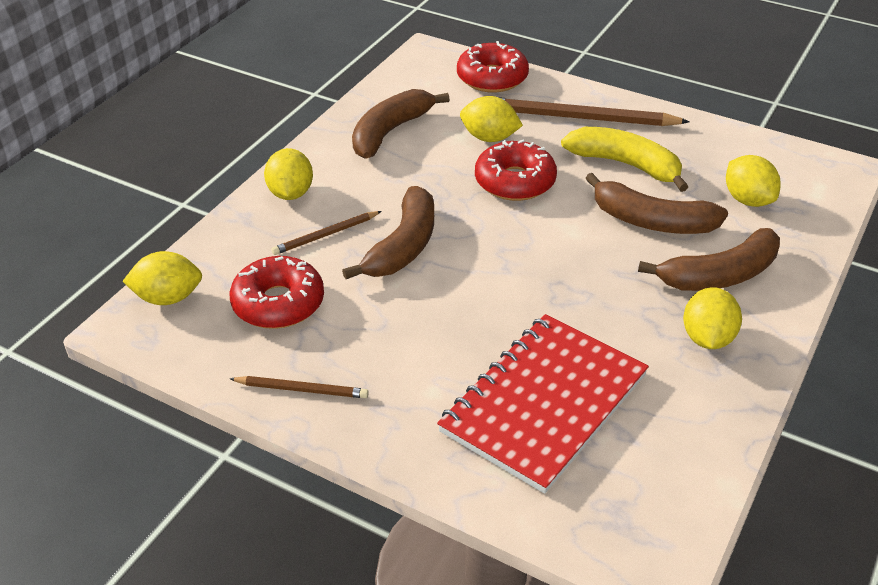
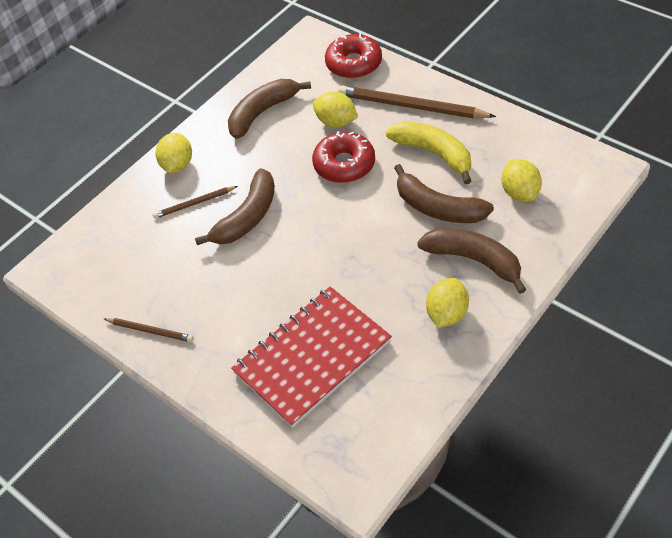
camera: 15 degrees right, 10 degrees up
(168, 298) = (76, 249): yellow lemon -> none
(278, 303) = (149, 259): red donut -> none
(719, 275) = (474, 260): brown banana -> brown banana turned 135 degrees counterclockwise

